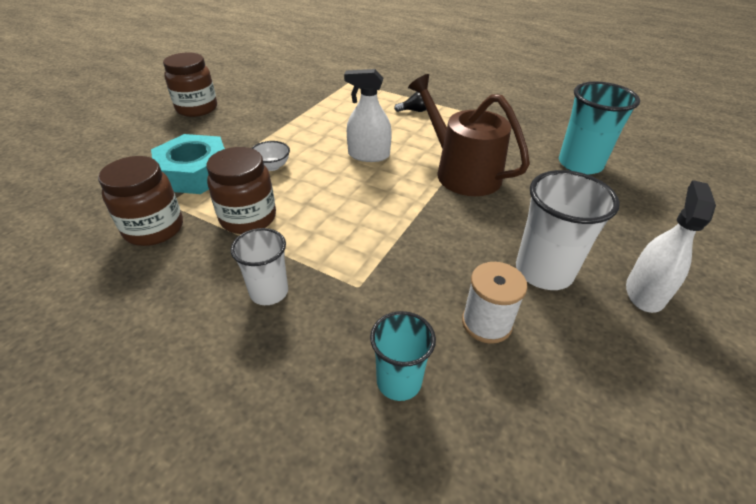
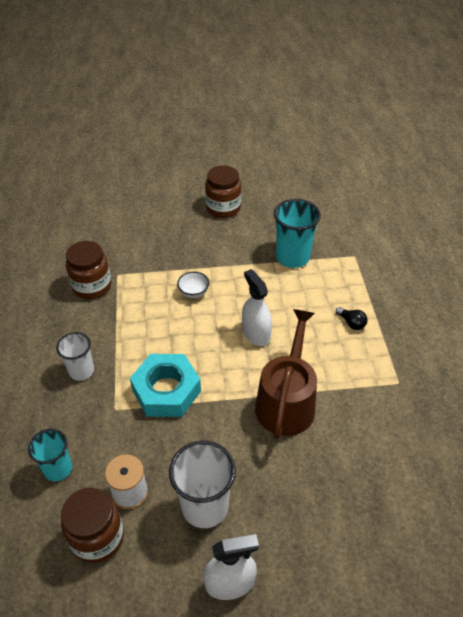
camera: 55 degrees right, 5 degrees up
(195, 173) = (154, 263): turquoise nut -> turquoise nut (166, 390)
(248, 218) = (133, 318): brown jar -> brown jar (97, 537)
(580, 164) = (381, 481): turquoise cup -> turquoise cup (292, 257)

